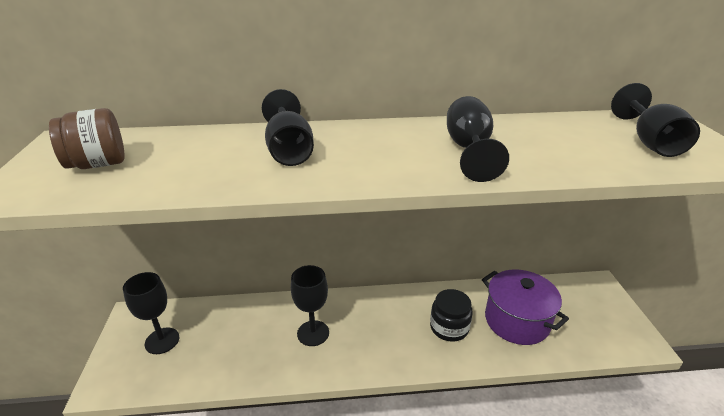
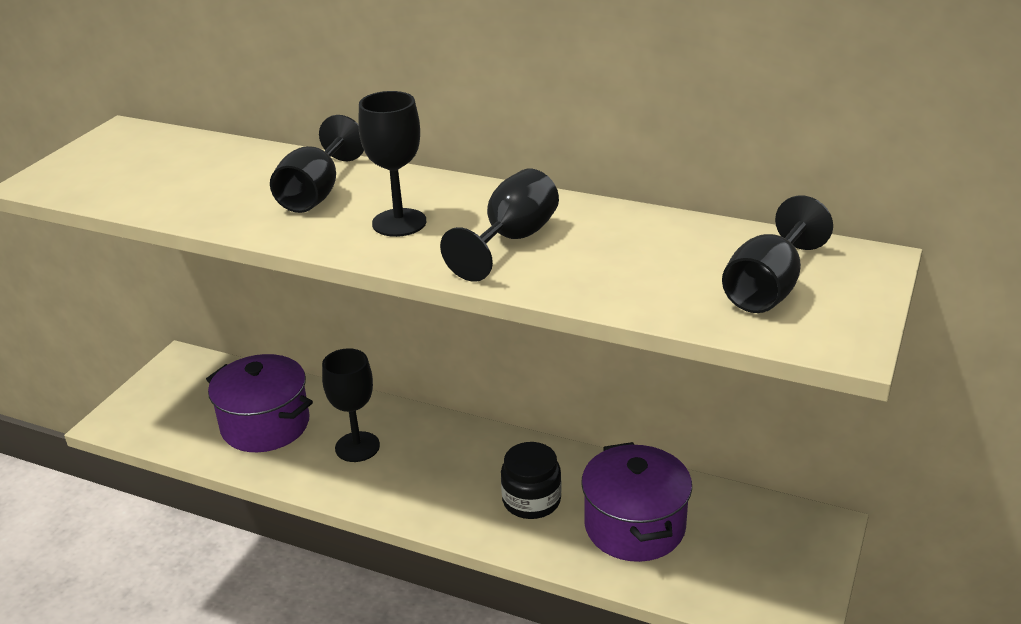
camera: 30 degrees right, 0 degrees up
(98, 164) = (130, 167): brown jar -> none
(162, 341) = (192, 398): black goblet -> black goblet (399, 223)
(235, 341) = (265, 425): none -> purple pot

